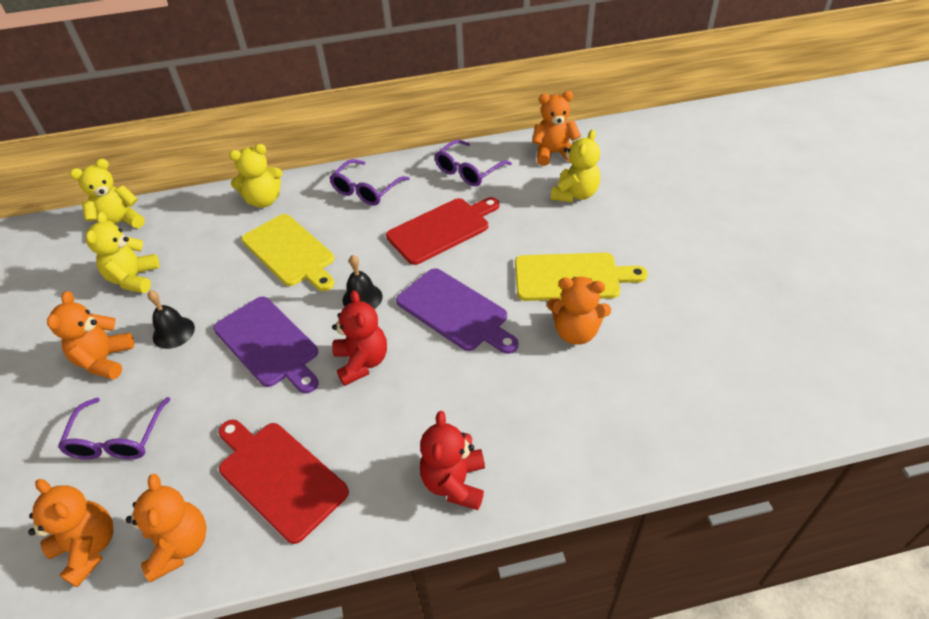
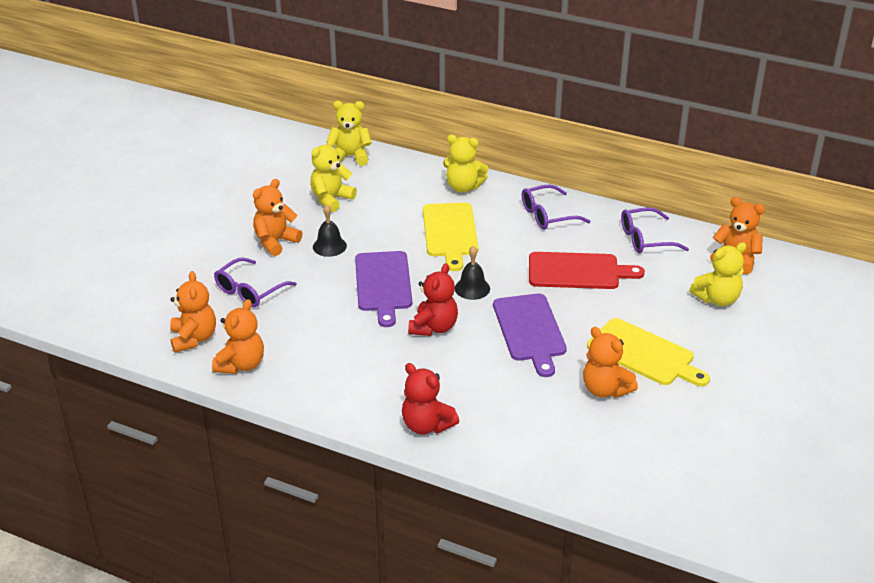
camera: 35 degrees right, 10 degrees down
(279, 476) = (324, 362): red cutting board -> none
(454, 483) = (426, 425): red teddy bear -> red teddy bear turned 90 degrees counterclockwise

